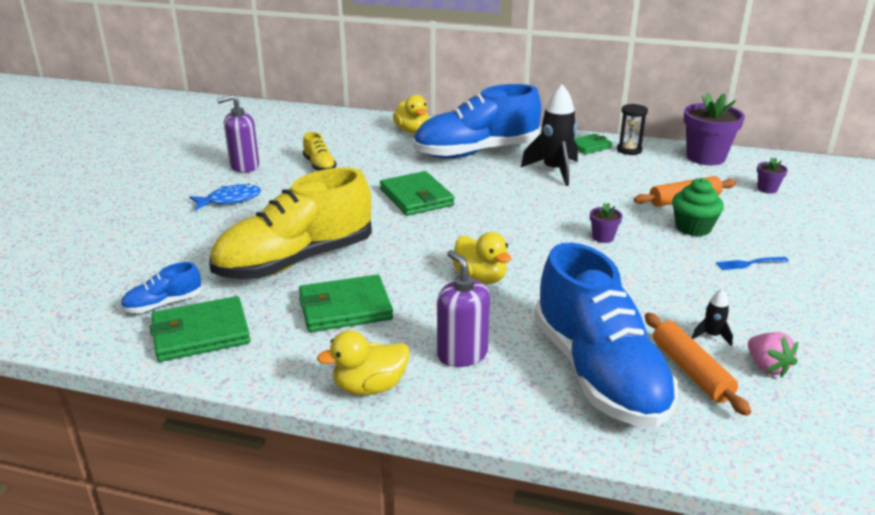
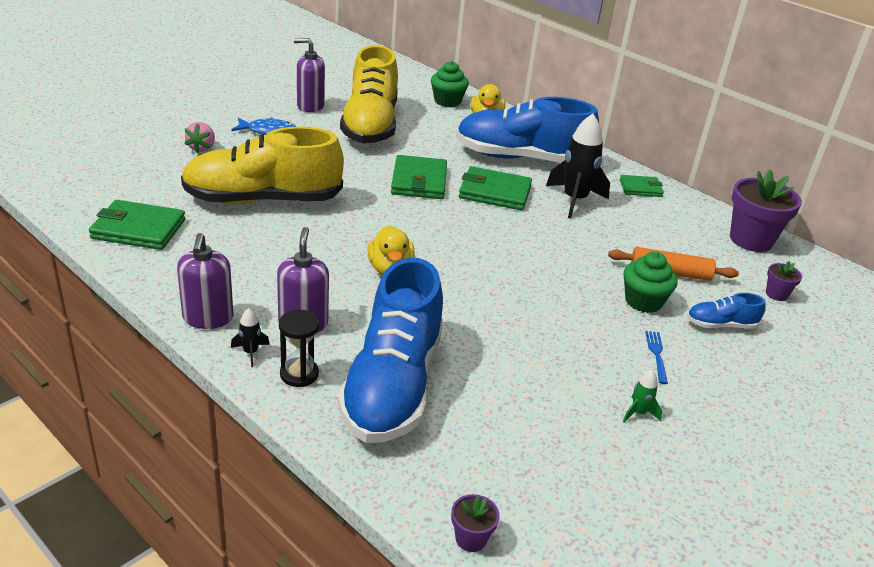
camera: 25 degrees right, 5 degrees up
(163, 304) = (136, 197): blue shoe -> blue shoe (721, 325)
(319, 165) = (370, 125): yellow shoe -> yellow shoe, size x2.37
(345, 308) = (257, 251): green wallet -> green wallet (494, 192)
(363, 126) = (447, 101): none -> green cupcake
(370, 387) = (208, 318): yellow duck -> purple soap dispenser
(603, 237) = (542, 277): purple flower pot -> purple flower pot (471, 539)
(629, 150) = (677, 205): black hourglass -> black hourglass (299, 374)
(690, 371) = (473, 419): orange rolling pin -> none
(712, 336) = (531, 400): black rocket -> black rocket (250, 352)
(750, 263) = (657, 355): blue fork -> blue fork turned 75 degrees clockwise
(767, 367) = (547, 447): pink strawberry -> pink strawberry (202, 148)
(791, 311) = (638, 413): none -> green rocket

